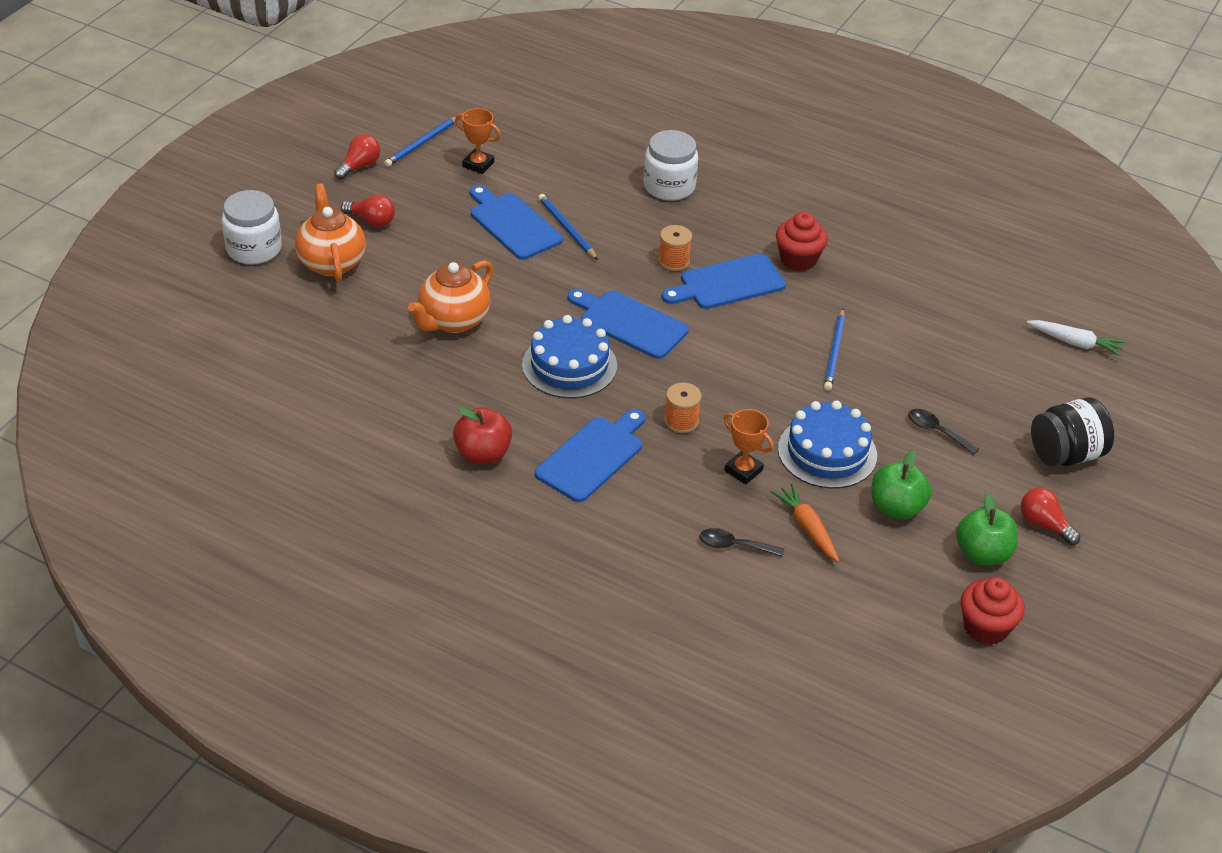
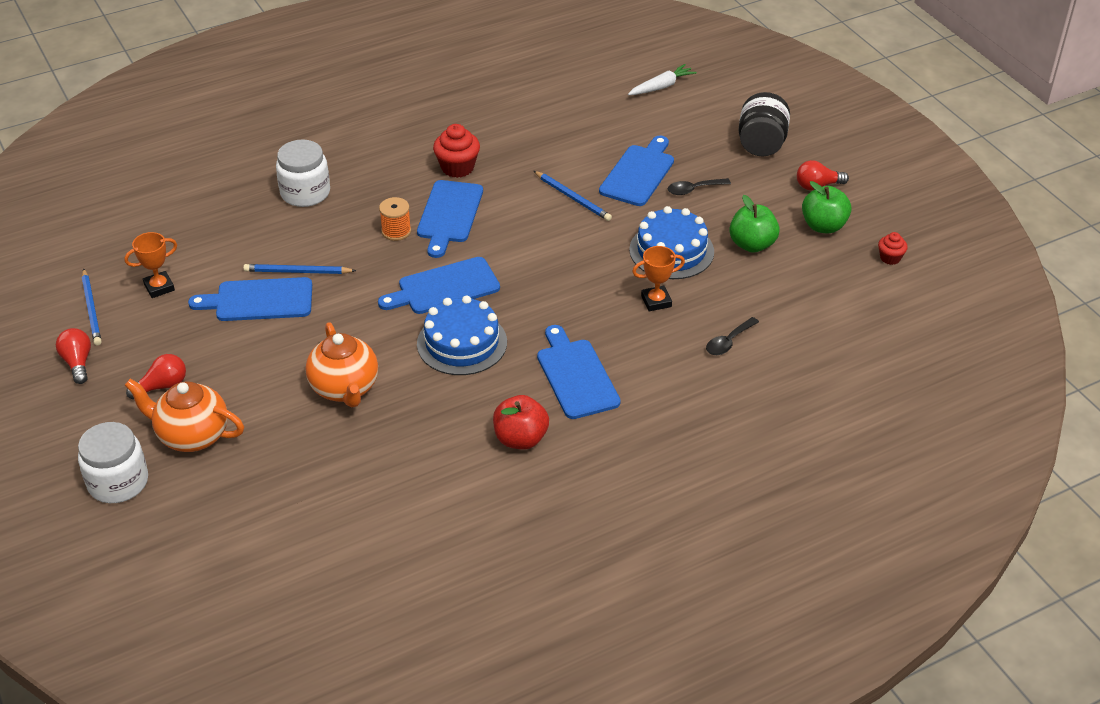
camera: 55 degrees left, 0 degrees up
(681, 421) = (578, 310): orange spool -> none
(807, 528) = (738, 296): orange carrot -> none
(919, 382) = (638, 173): none -> blue cutting board
(986, 627) = (890, 258): red cupcake -> red cupcake, size x0.58

